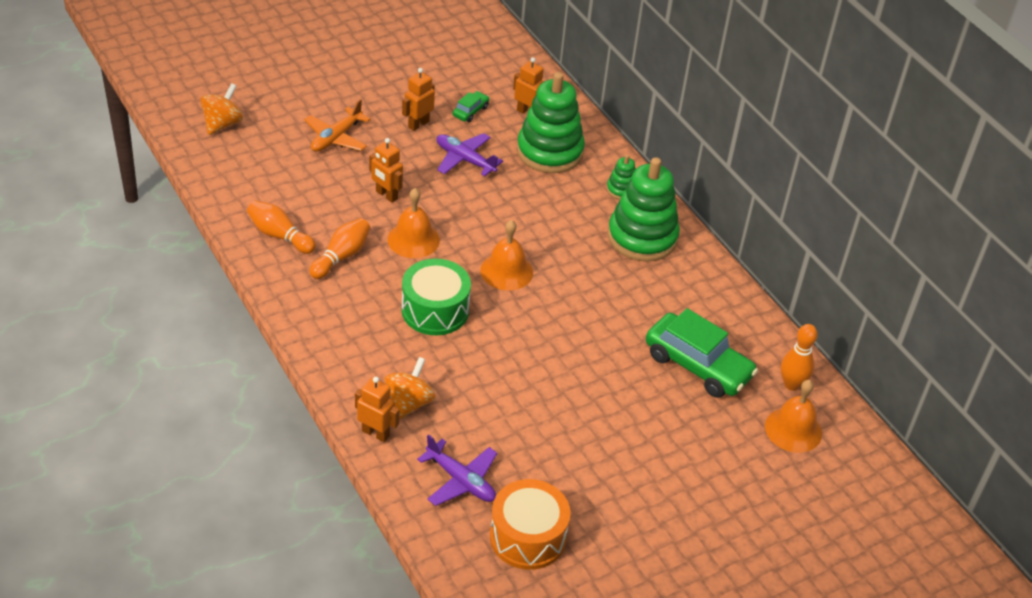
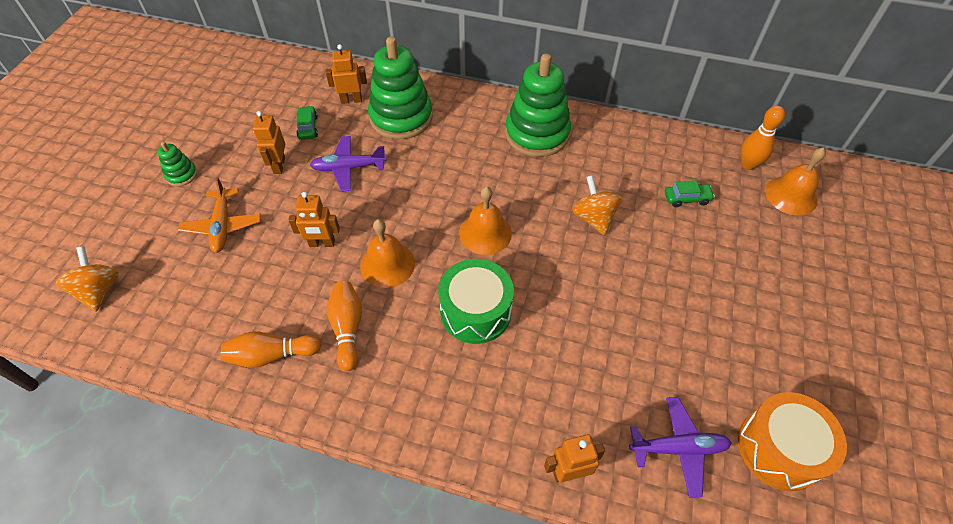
camera: 40 degrees left, 10 degrees up
(409, 403) = (557, 415): orange spinning top -> orange spinning top (593, 218)
(621, 189) = (481, 110): green stacking toy -> green stacking toy (181, 175)
(698, 365) = (686, 198): green car -> green car, size x0.45

